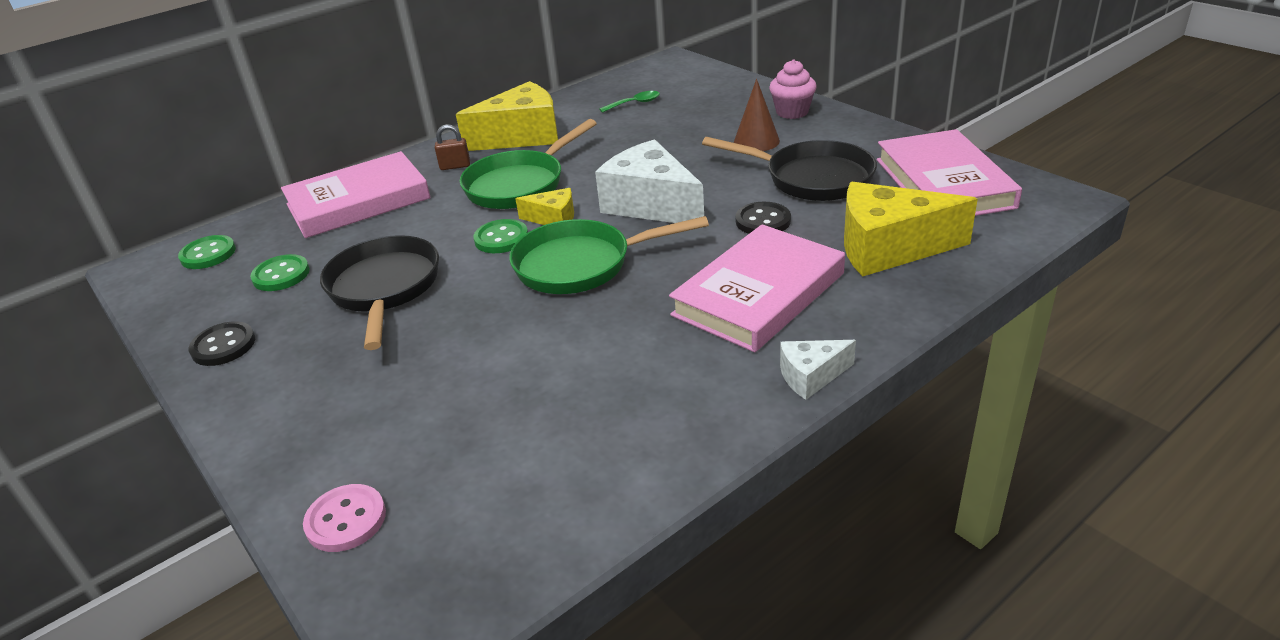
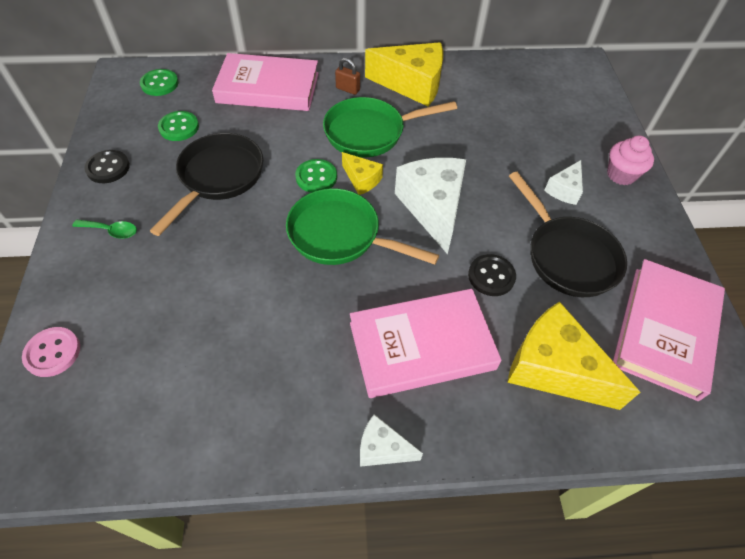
camera: 30 degrees right, 20 degrees up
(635, 103) = (515, 95): green spoon -> green spoon (111, 231)
(756, 141) = (564, 190): brown cone -> white cheese

